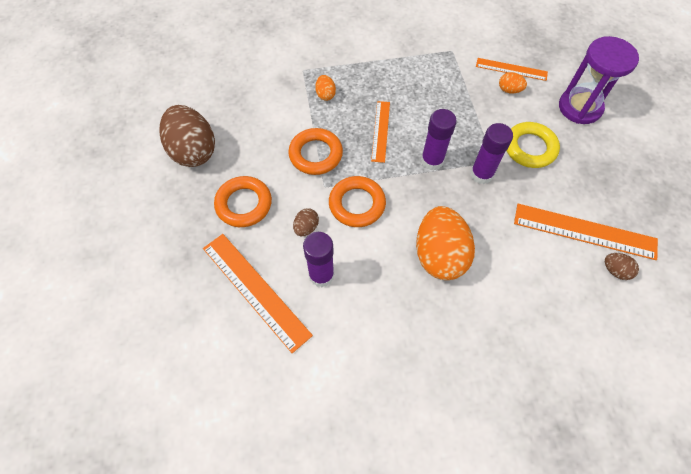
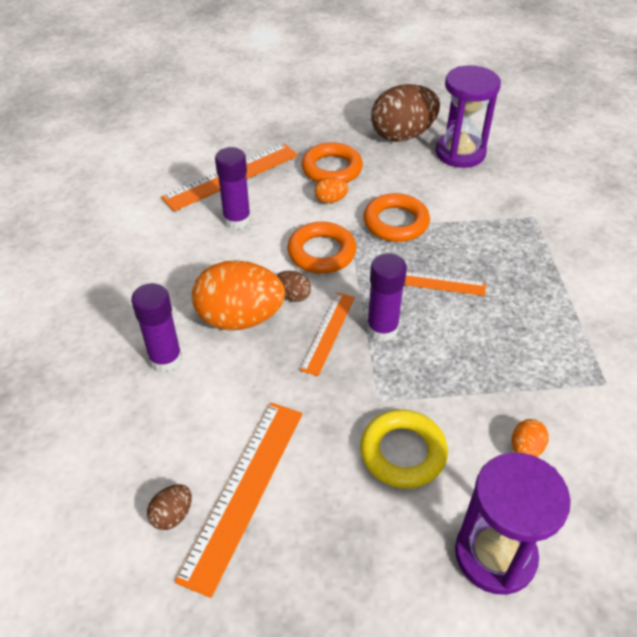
camera: 95 degrees right, 15 degrees down
(222, 110) = (460, 153): none -> purple hourglass
(306, 227) = (296, 211): brown egg -> brown egg (293, 295)
(325, 95) = (492, 235): orange egg -> orange egg (330, 200)
(481, 174) = (356, 381): purple glue stick -> purple glue stick (165, 359)
(511, 69) = (576, 462): orange ruler -> orange ruler (328, 332)

